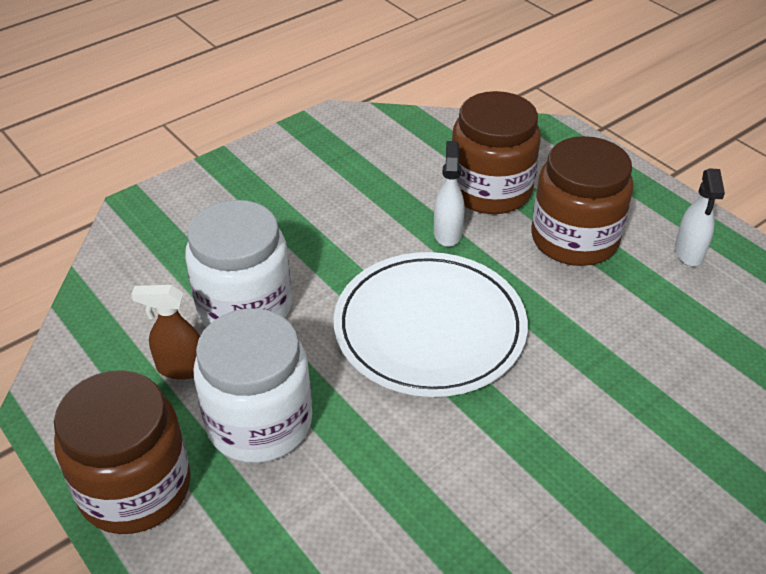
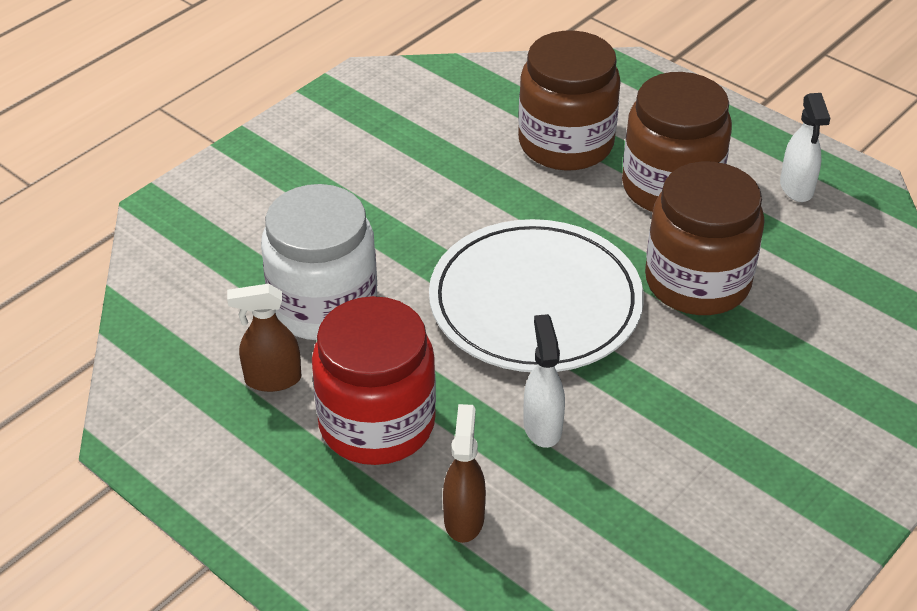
camera: 10 degrees left, 0 degrees up
(135, 488) = (262, 507): brown jar -> brown jar (697, 282)
(259, 422) = (377, 423): white jar -> red jar
(312, 528) = (464, 518): none -> brown spray bottle
(447, 233) = (529, 197): white spray bottle -> white spray bottle (542, 426)

